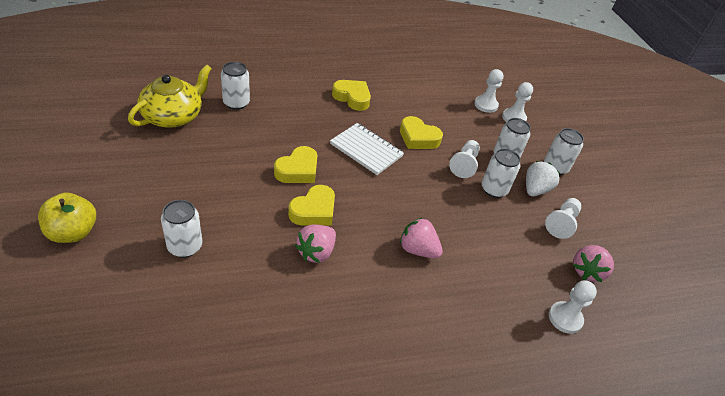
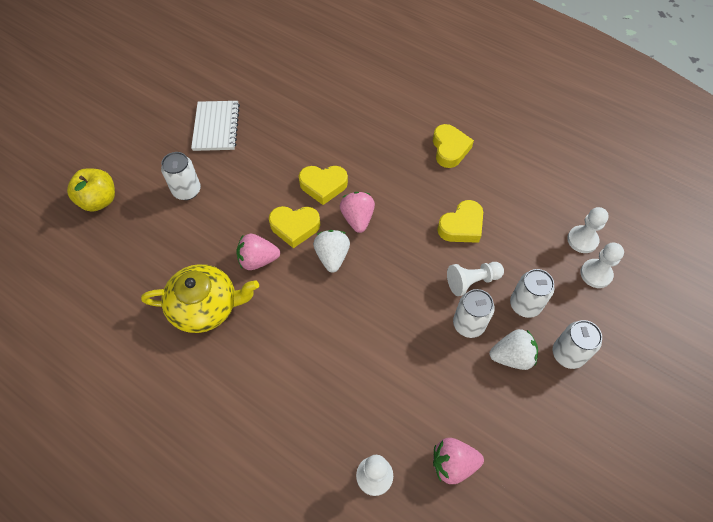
camera: 55 degrees right, 15 degrees up
(73, 232) = (141, 134): yellow apple -> yellow apple (99, 200)
(173, 116) = (289, 82): yellow teapot -> yellow teapot (205, 306)
(236, 103) = (346, 97): white can -> none
(366, 150) = (399, 206): white notebook -> white notebook (216, 127)
(366, 211) = (332, 256): none -> white strawberry
(418, 138) = (461, 226): yellow heart -> yellow heart turned 120 degrees counterclockwise
(418, 250) = (331, 319): pink strawberry -> pink strawberry (357, 219)
(561, 223) = (492, 406): white pawn -> none

